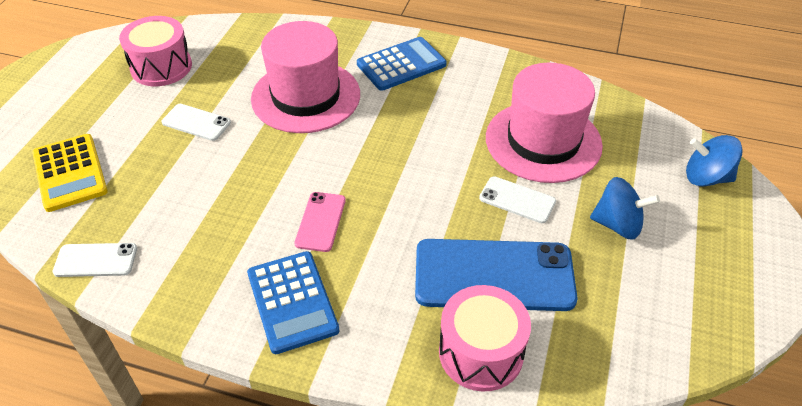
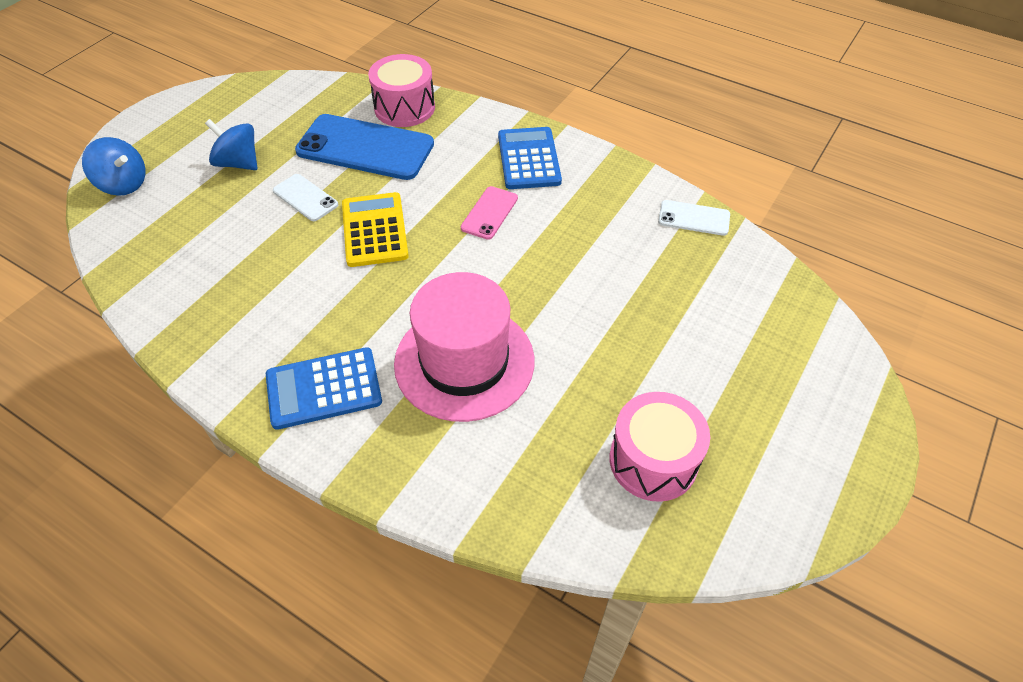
camera: 165 degrees left, 5 degrees up
(70, 173) = (741, 312): yellow calculator -> yellow calculator (374, 230)
(196, 122) = (603, 350): white phone -> none
(543, 141) = (236, 248): pink hat -> none

